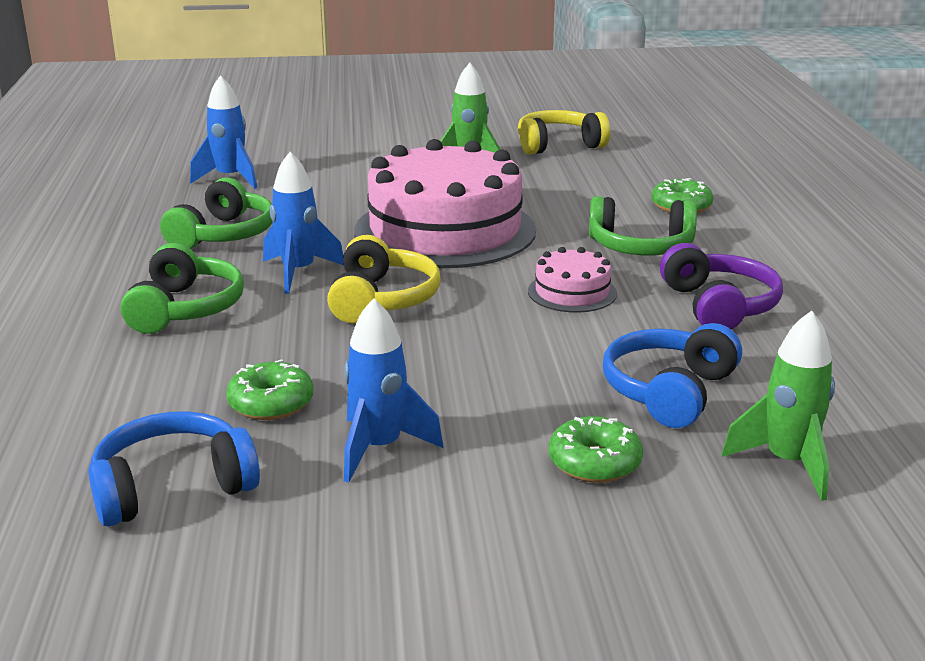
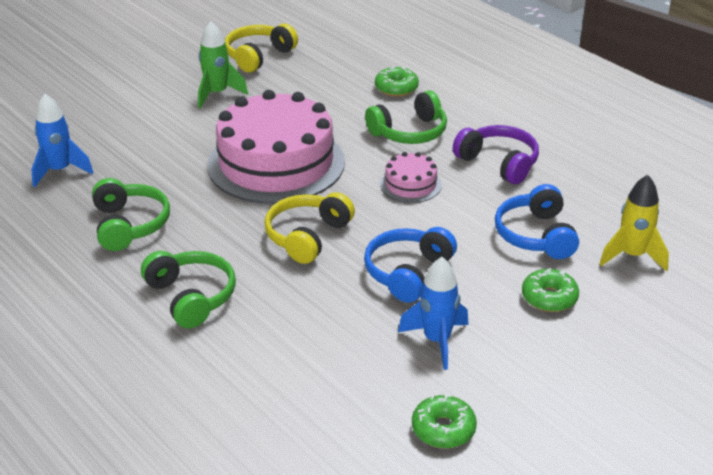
camera: 35 degrees left, 10 degrees up
(172, 487) = (360, 419): blue headphones -> blue headphones (408, 273)
(271, 403) = (340, 340): green donut -> green donut (443, 429)
(298, 272) = (226, 236): blue rocket -> none
(382, 299) = (307, 236): yellow headphones -> yellow headphones turned 120 degrees counterclockwise
(787, 463) = (632, 256): green rocket -> yellow rocket

